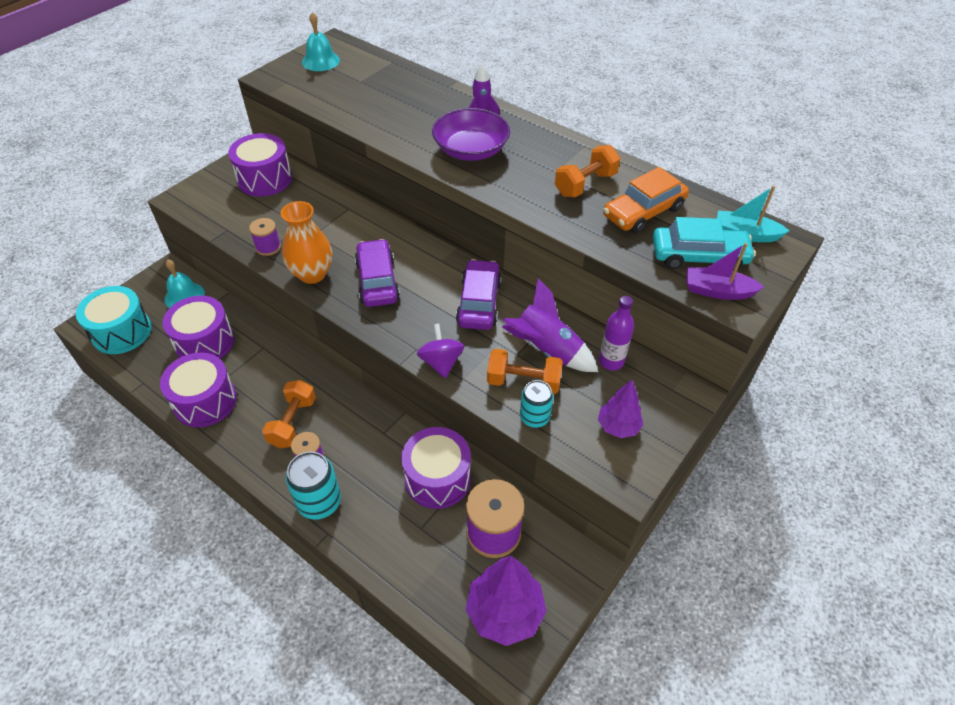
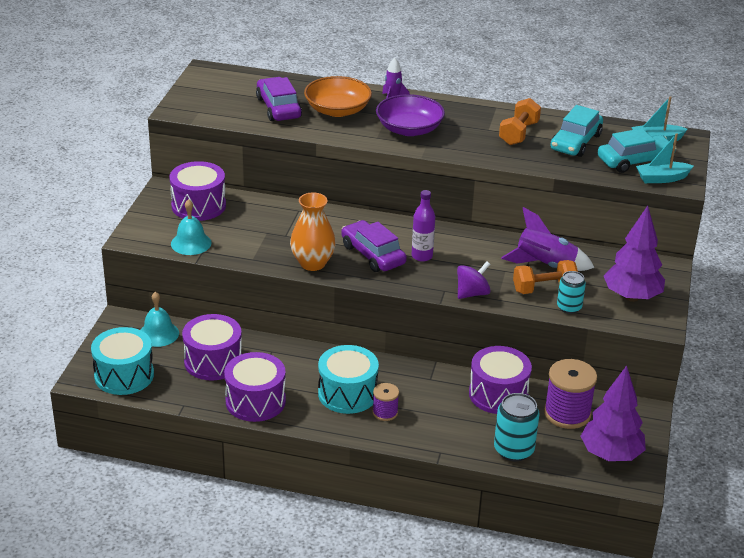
camera: 25 degrees left, 15 degrees down
(268, 247) = (254, 254): purple spool -> none
(293, 422) = (347, 393): orange dumbbell -> turquoise drum
(319, 502) = (416, 436): turquoise can -> turquoise can (513, 450)
(320, 61) = (211, 88): turquoise bell -> turquoise bell (191, 243)
(417, 111) = (337, 110): none -> orange bowl
(441, 362) = (472, 293): purple spinning top -> purple spinning top turned 90 degrees clockwise
(479, 302) = (468, 248): purple car -> purple car (278, 108)
(611, 361) = (598, 260): purple bottle -> purple bottle (422, 256)
(618, 427) = (631, 297): purple tree -> purple tree, size x1.69
(643, 212) = (575, 142): orange car -> turquoise car
(717, 291) = (662, 178): purple boat -> turquoise boat

